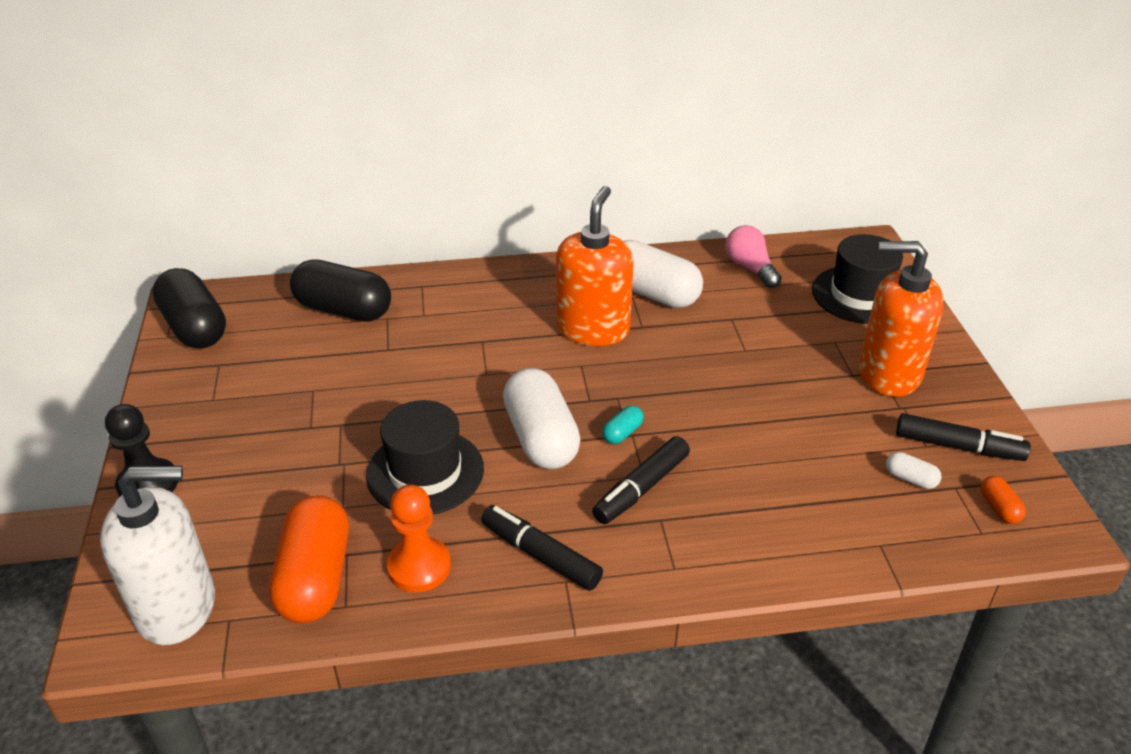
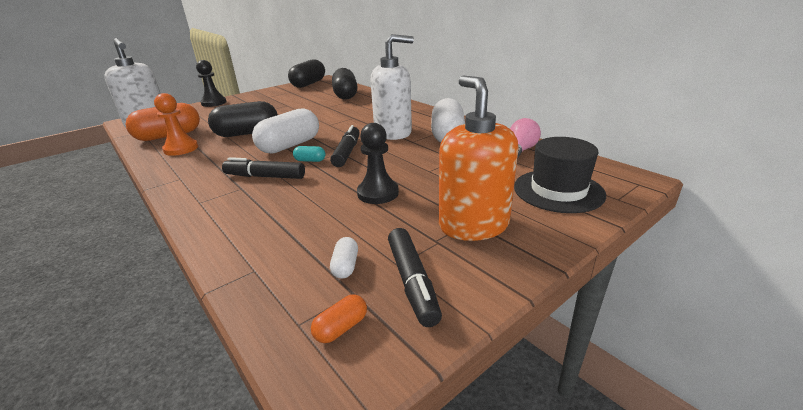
camera: 60 degrees right, 10 degrees down
(425, 472) = (247, 133): black hat -> black capsule
(540, 555) = (197, 168): black marker -> black marker (347, 152)
(593, 329) = (393, 132): orange soap dispenser -> white soap dispenser
(773, 408) = (378, 193): none -> black pawn

